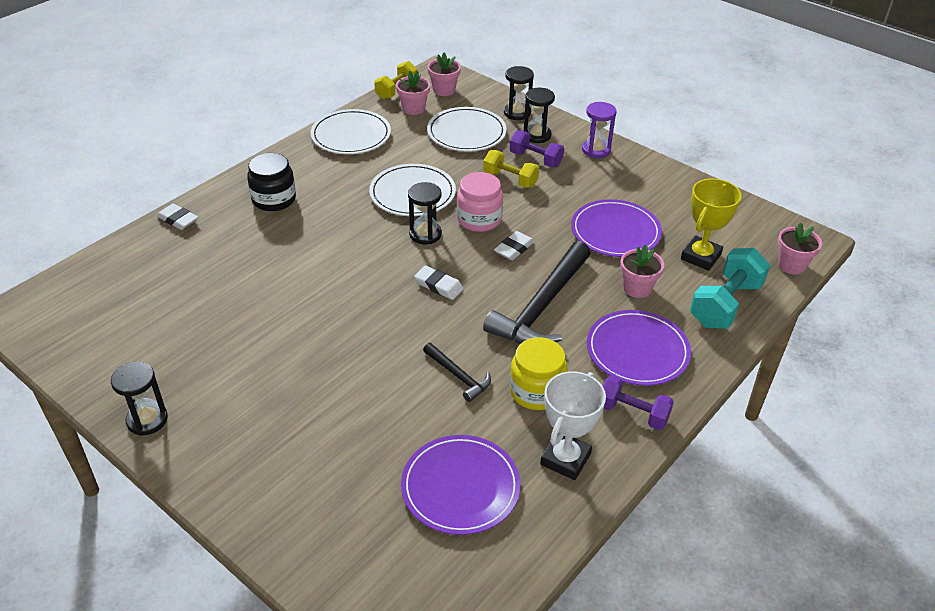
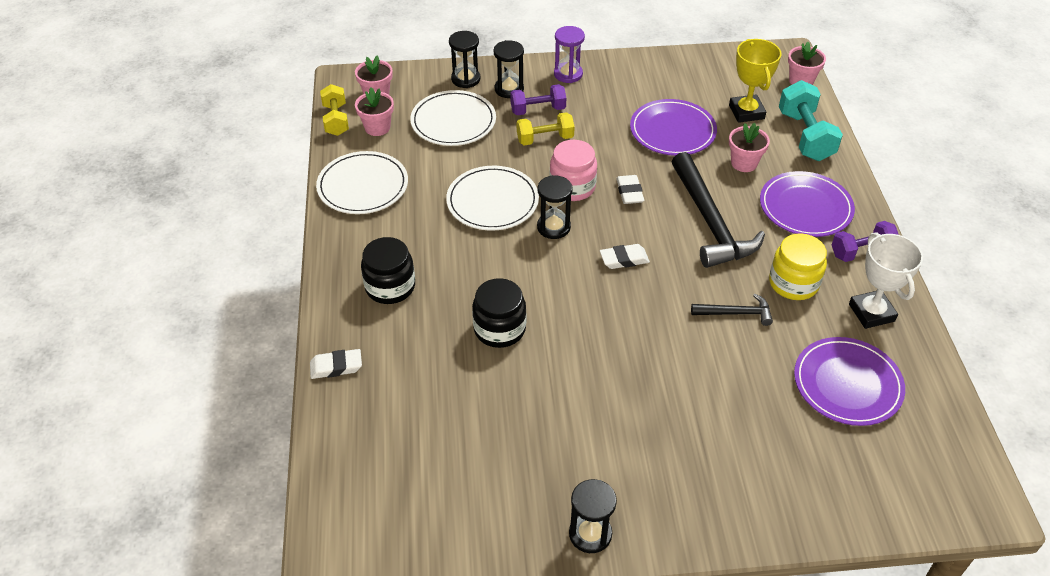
camera: 45 degrees left, 5 degrees up
(293, 267) = (499, 329): none -> black jar

